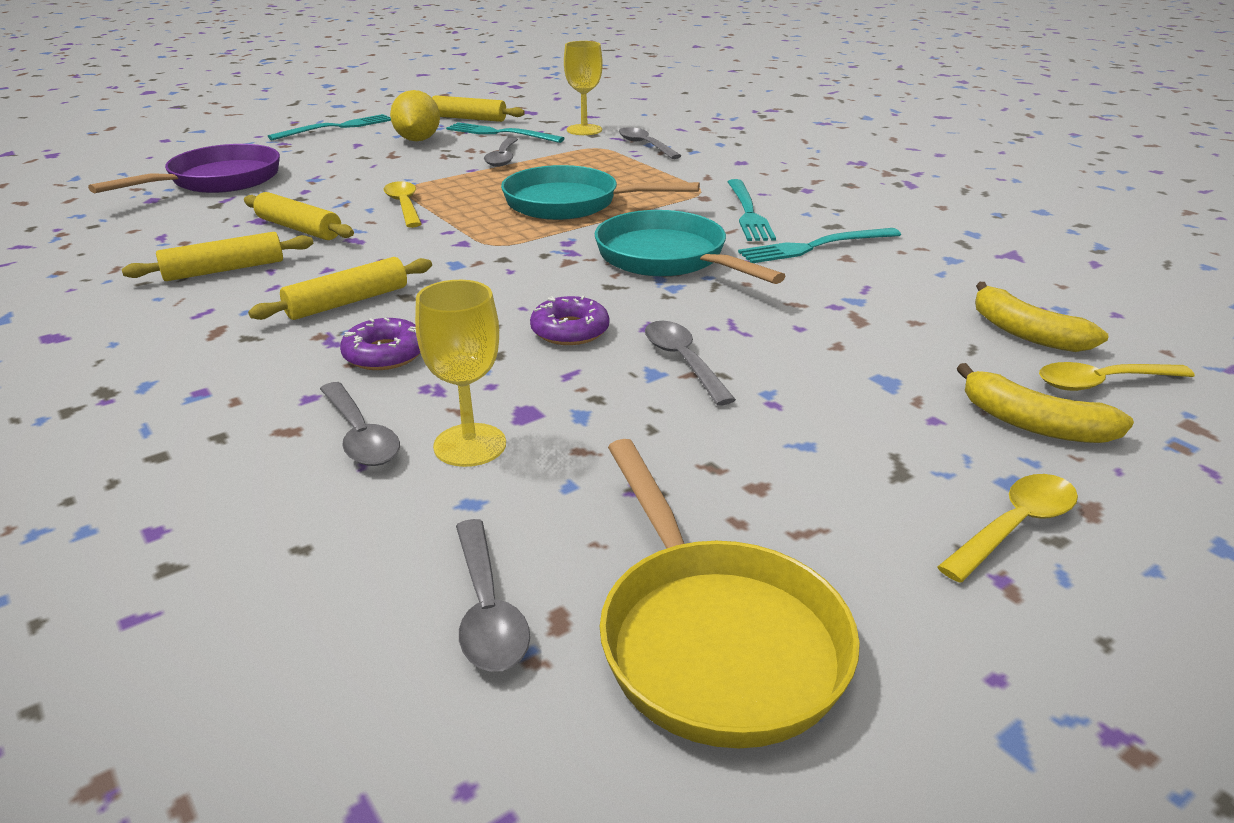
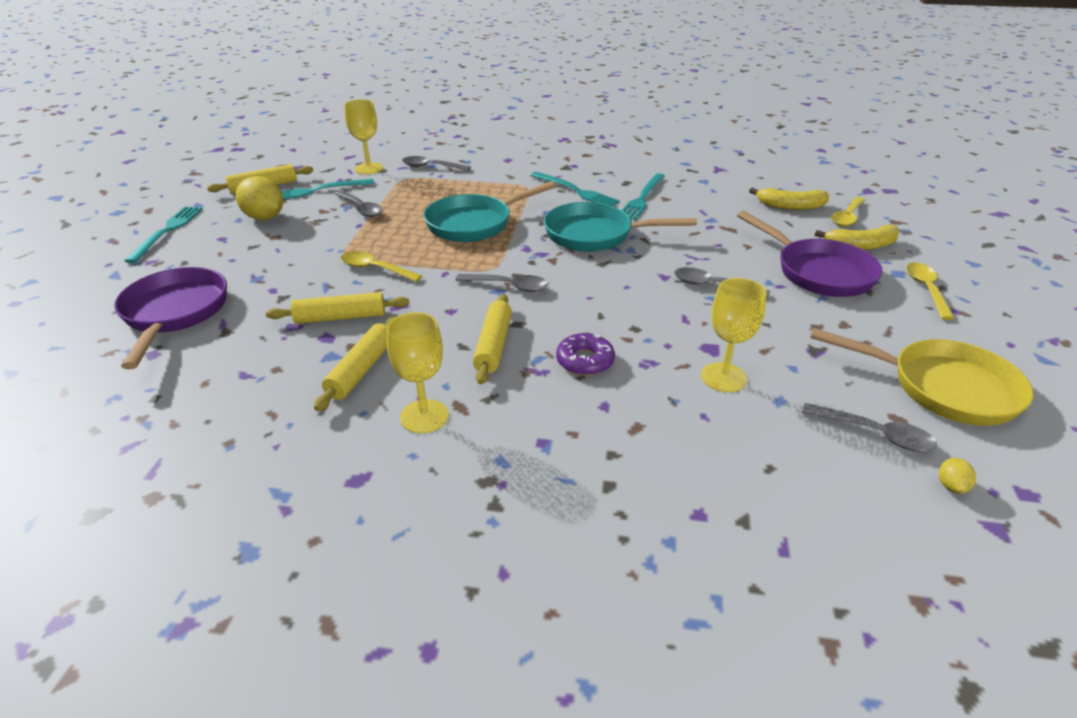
camera: 45 degrees left, 5 degrees up
(180, 323) = (424, 416): none -> yellow goblet
(360, 435) = (673, 406): grey spoon -> grey spoon (508, 286)
(429, 732) = (951, 486): none -> yellow lemon
(570, 331) = (638, 297): purple donut -> none
(872, 417) = (818, 272): none -> purple pan

